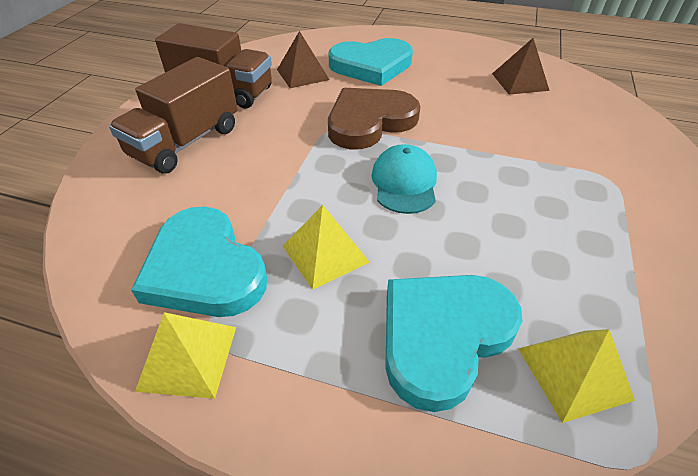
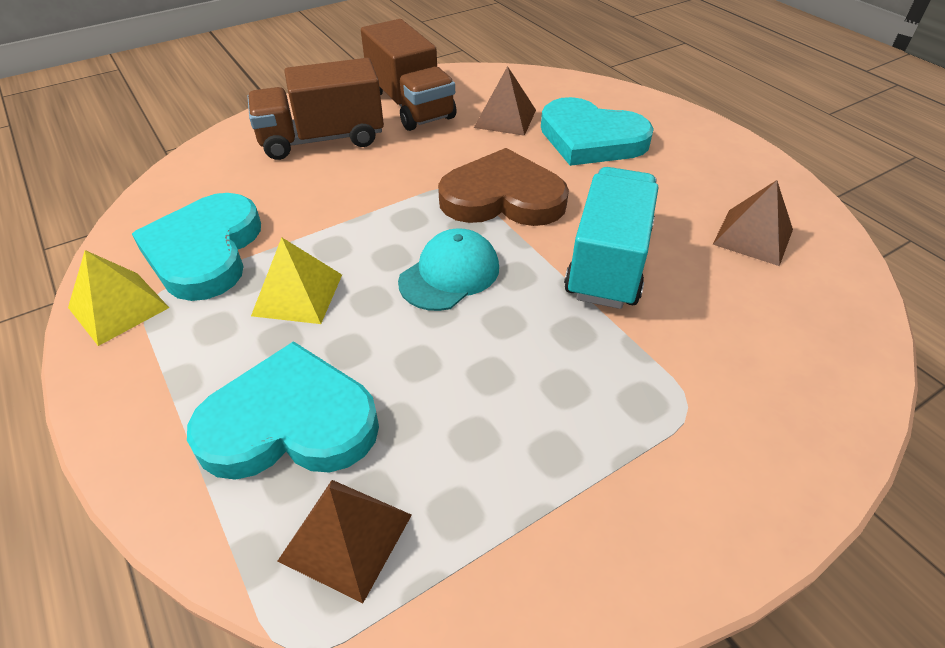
camera: 40 degrees right, 0 degrees up
(476, 129) = (608, 262): none -> turquoise truck
(573, 373) = (346, 537): yellow pyramid -> brown pyramid

